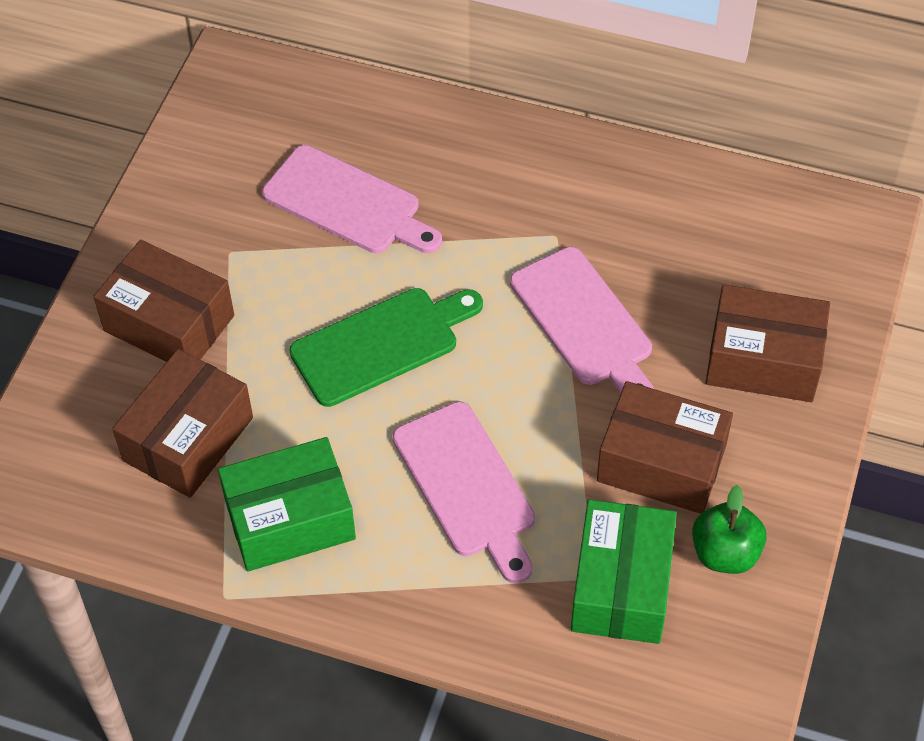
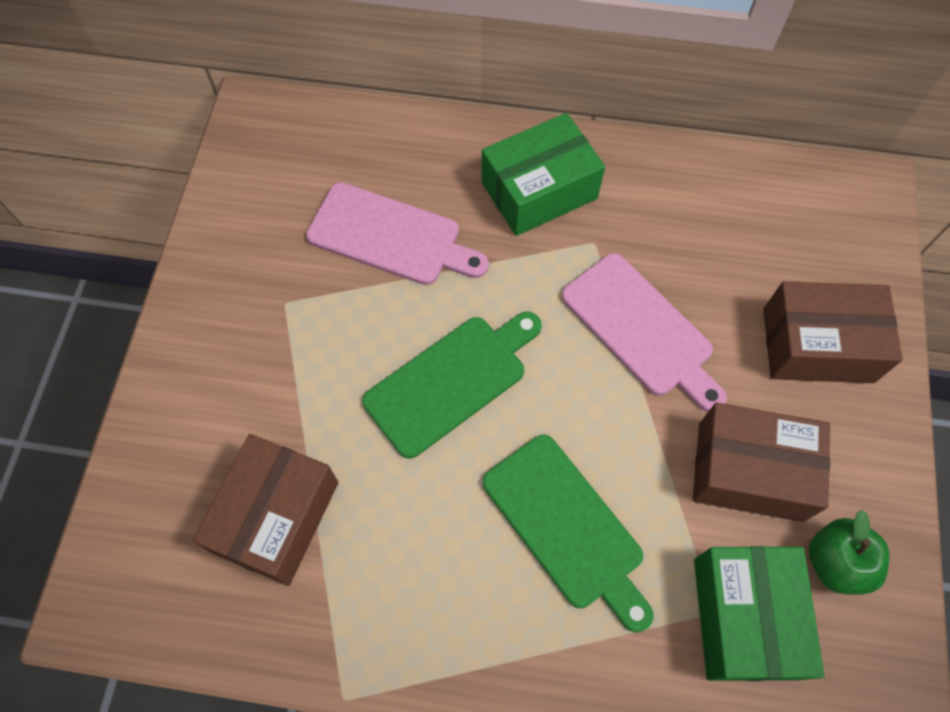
camera: 10 degrees left, 10 degrees up
(169, 323) = (237, 388): brown box -> none
(290, 519) = (396, 594): green box -> green box (539, 190)
(467, 486) = (567, 526): pink cutting board -> green cutting board

